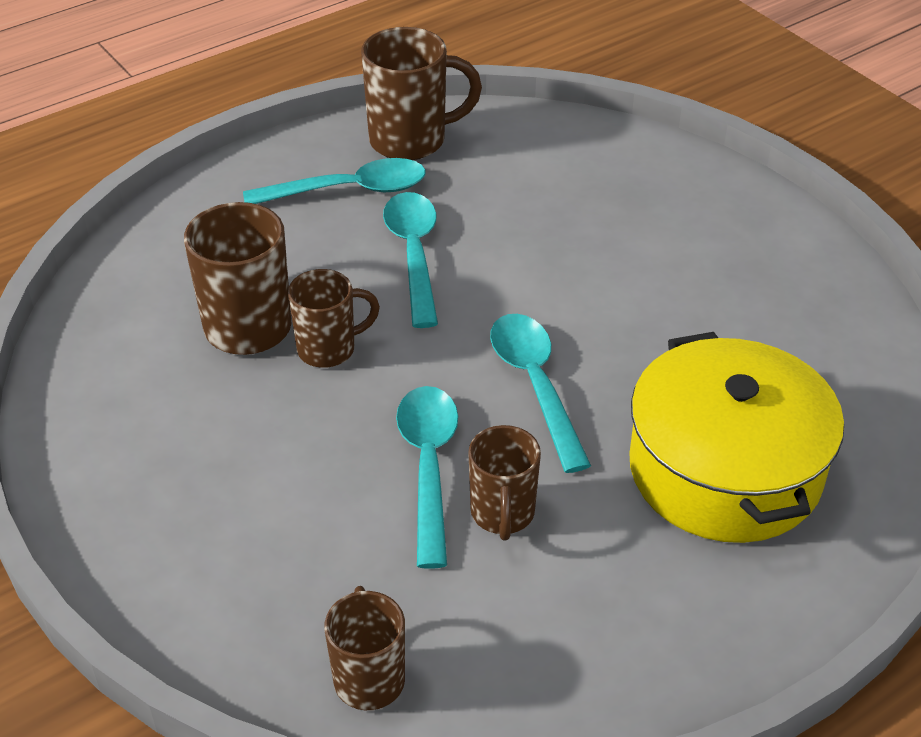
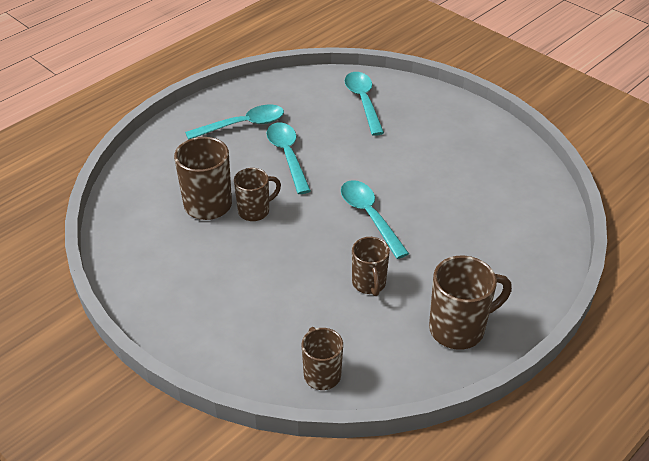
camera: 10 degrees left, 0 degrees up
(411, 140) = (269, 94): brown mug -> brown mug (459, 329)
(428, 467) = (324, 265): turquoise spoon -> turquoise spoon (363, 102)
(725, 470) = (477, 247): yellow pot -> none

